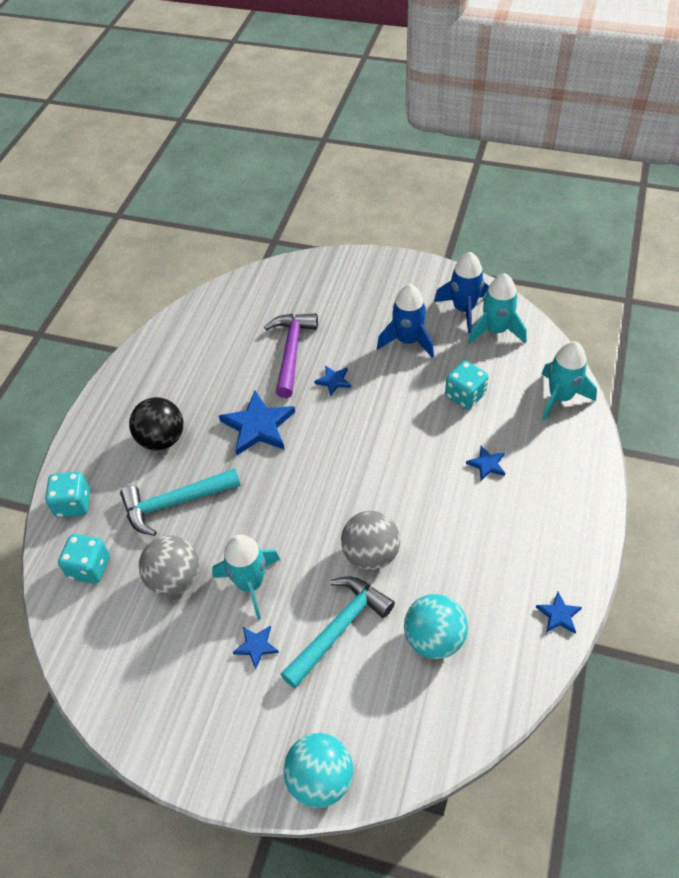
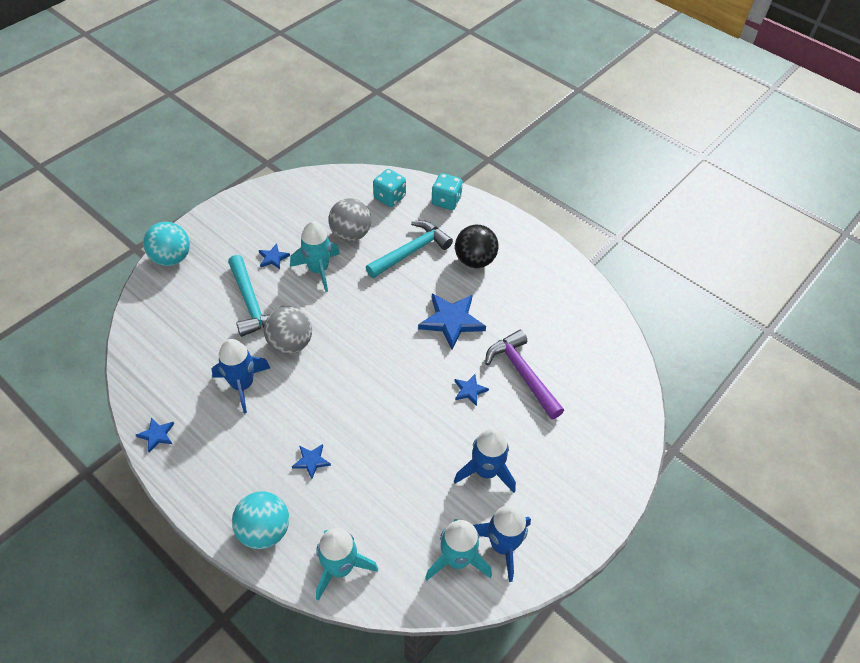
camera: 110 degrees right, 0 degrees up
(175, 503) = (411, 251): turquoise hammer -> turquoise hammer turned 45 degrees clockwise
(291, 351) = (522, 373): purple hammer -> purple hammer turned 150 degrees counterclockwise
(434, 638) = (203, 351): turquoise ball -> turquoise ball (264, 530)
(449, 570) = (242, 385): none -> blue rocket
(465, 395) = (393, 484): turquoise dice -> none

